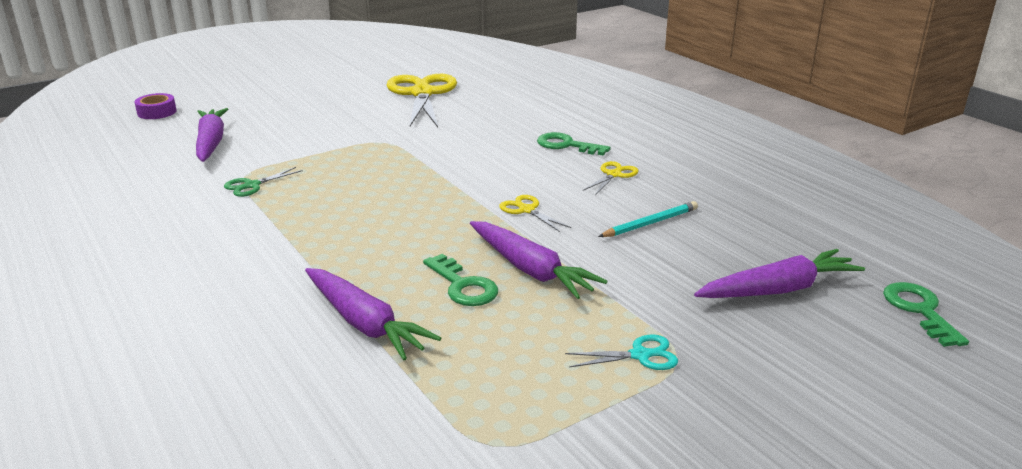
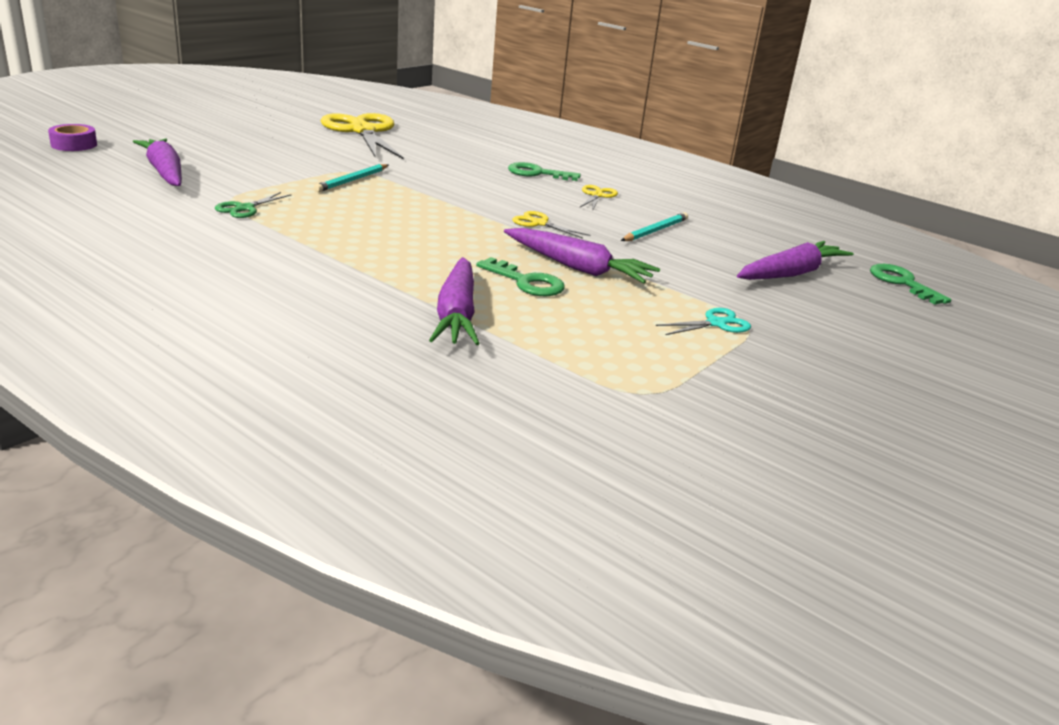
camera: 20 degrees left, 0 degrees up
(364, 323) = (456, 314): purple carrot -> purple carrot turned 60 degrees clockwise
(373, 153) = (352, 180): none -> turquoise pencil

